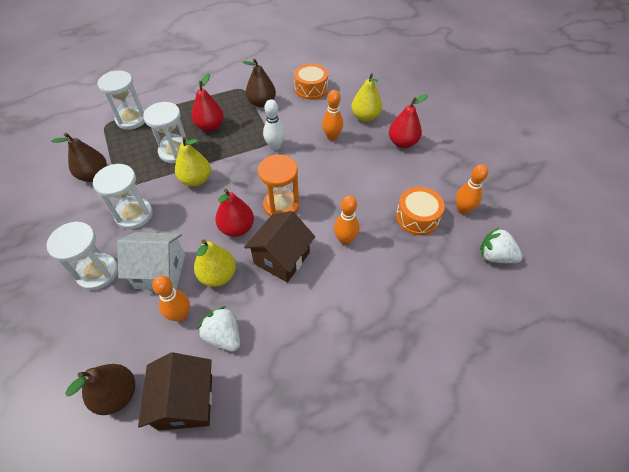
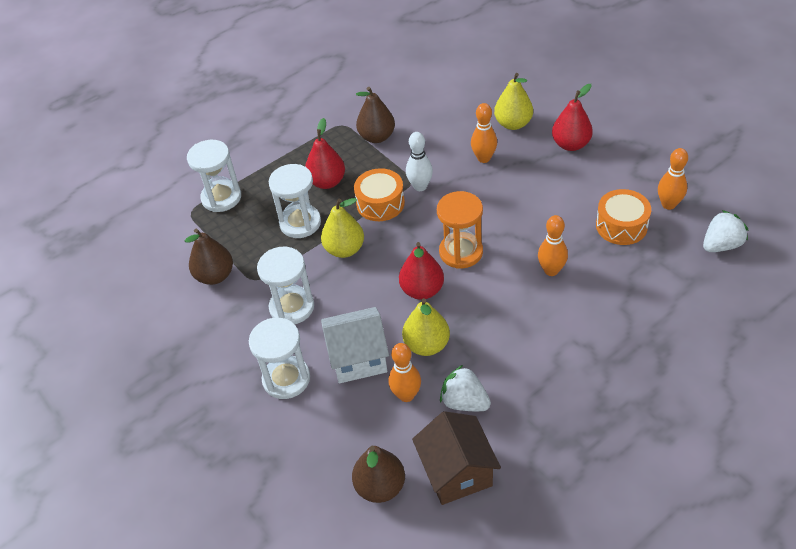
camera: 10 degrees left, 5 degrees down
(282, 258) = (489, 308): brown house -> none
(311, 89) = (430, 104): orange drum -> orange drum (380, 203)
(495, 256) = (721, 245): white strawberry -> white strawberry turned 135 degrees clockwise

